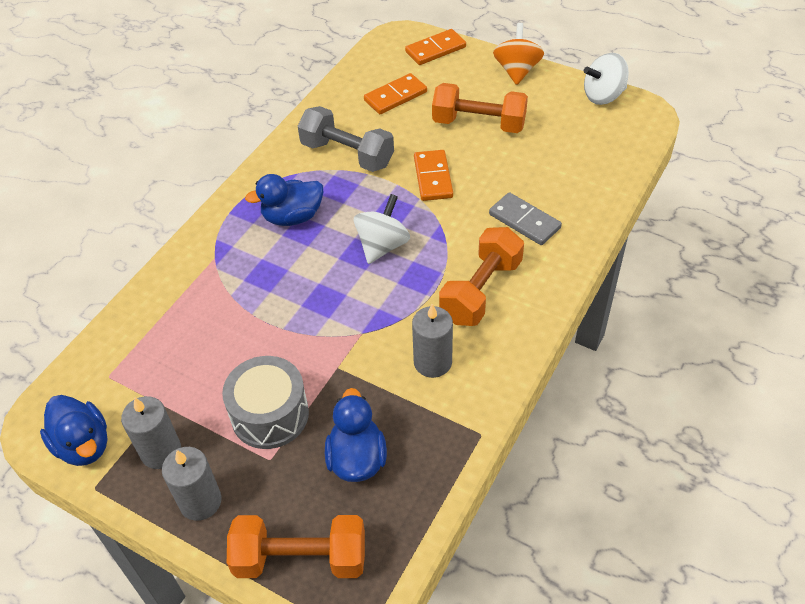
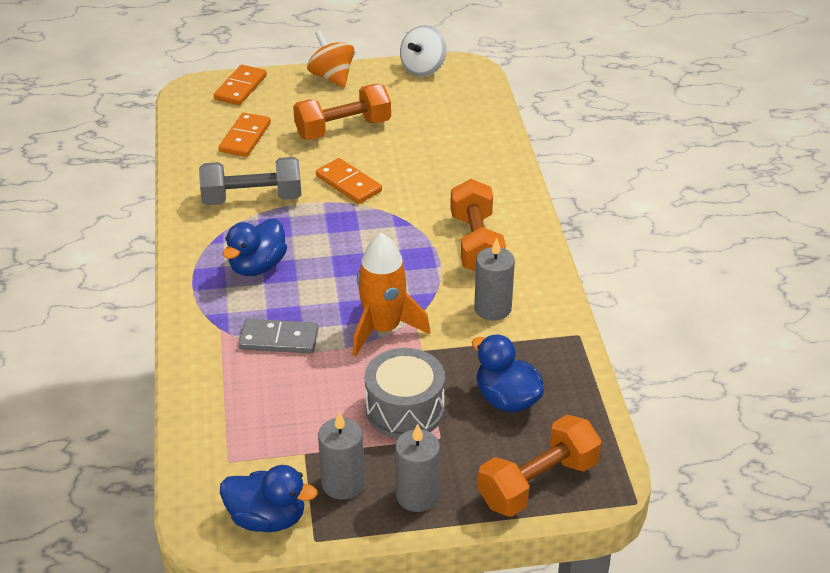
camera: 40 degrees left, 10 degrees down
(327, 329) = (383, 329): none -> orange rocket
(382, 245) = (361, 250): white spinning top -> none
(524, 221) = (457, 182): grey domino -> grey domino (279, 339)

